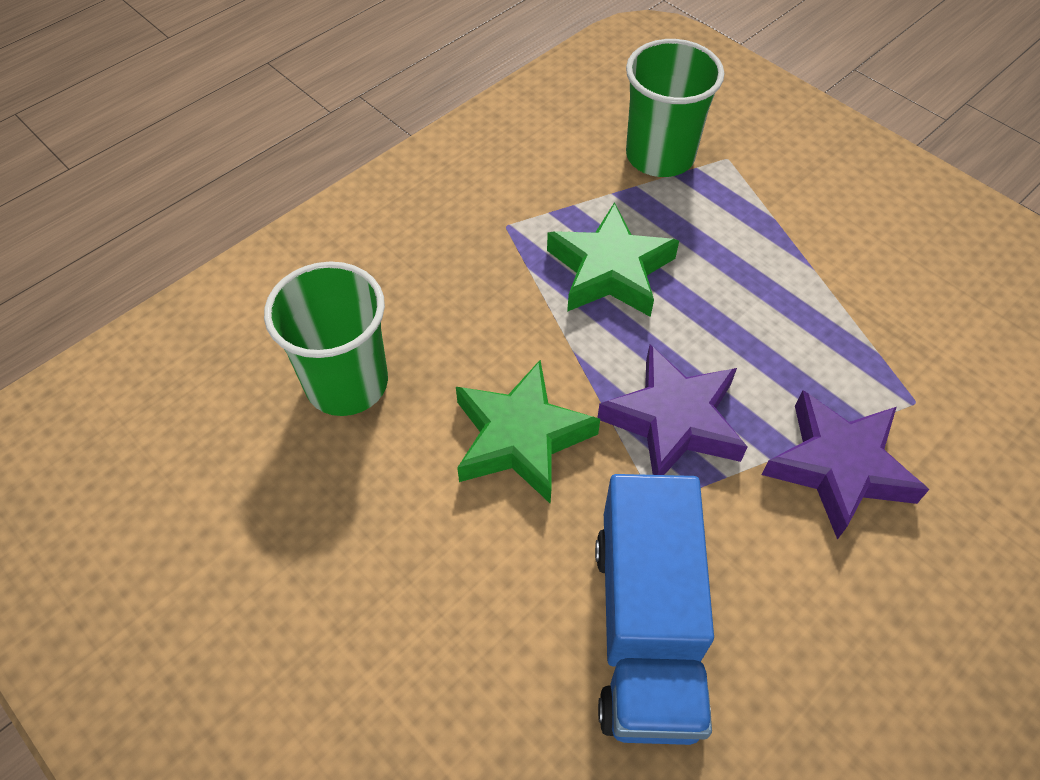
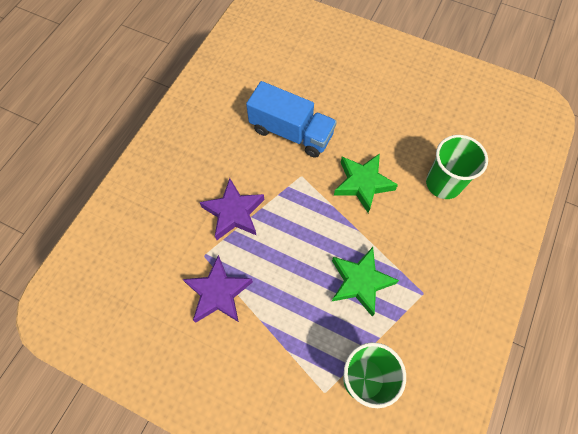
camera: 160 degrees right, 10 degrees up
(646, 629) = (291, 132): blue truck -> blue truck turned 135 degrees clockwise
(673, 420) = (305, 211): purple star -> purple star (218, 293)

